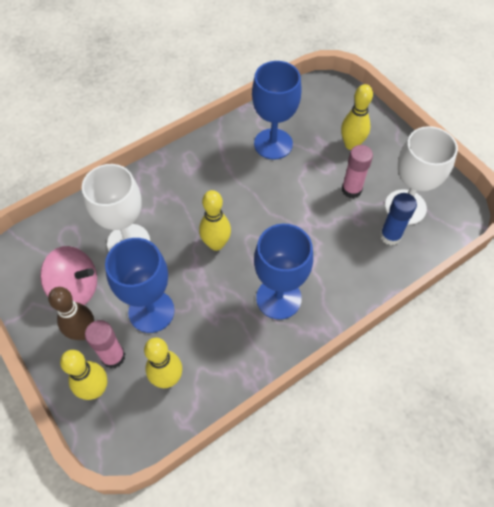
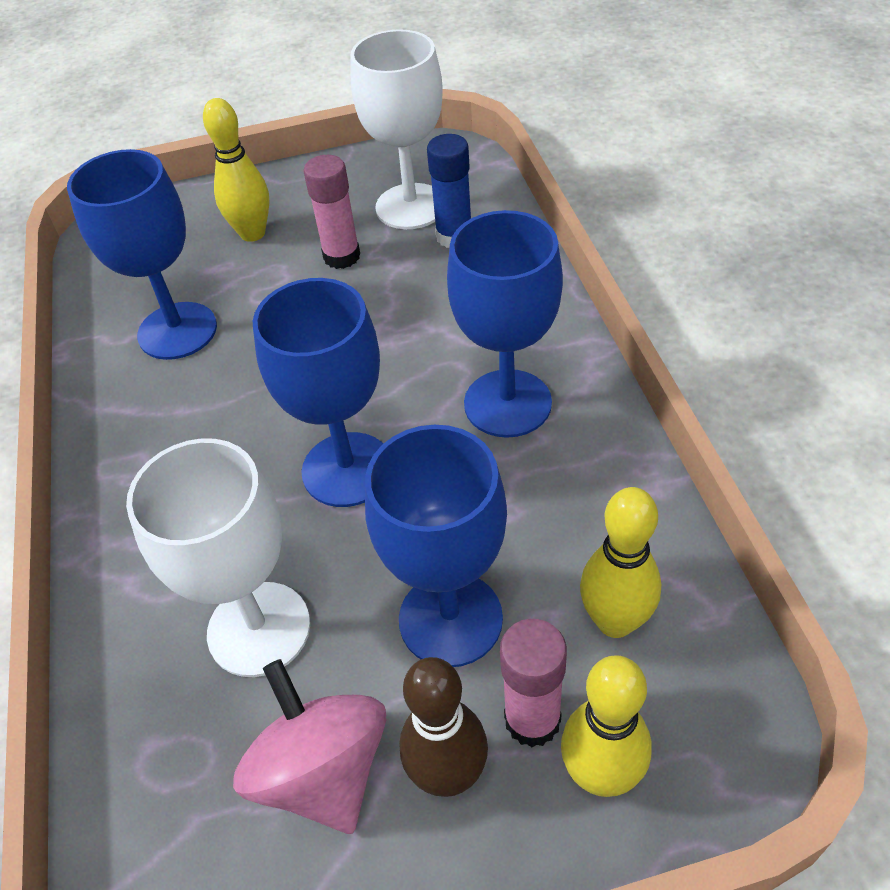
camera: 65 degrees left, 10 degrees down
(76, 288) = (323, 771): pink spinning top -> pink spinning top turned 60 degrees counterclockwise
(216, 244) = (347, 469): yellow bowling pin -> blue goblet

